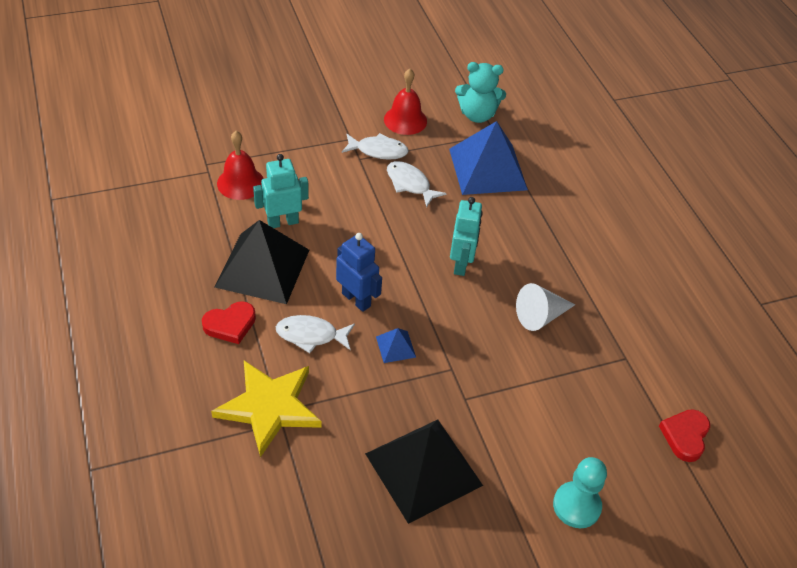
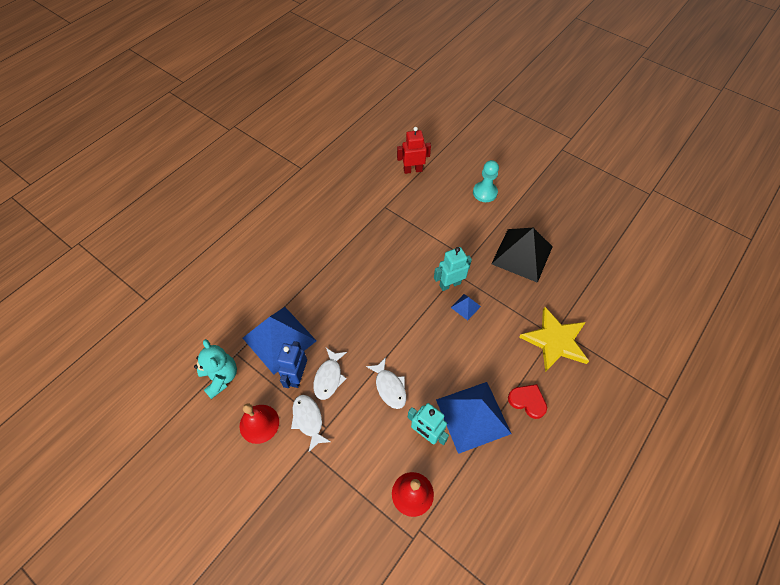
camera: 120 degrees left, 10 degrees up
(263, 268) = (473, 416): black pyramid -> blue pyramid
(311, 335) = (495, 353): white fish -> white fish (389, 387)
(356, 299) = (451, 346): blue robot -> blue robot (297, 376)
(461, 264) = (379, 308): turquoise robot -> turquoise robot (450, 284)
(540, 316) = (387, 252): white cone -> none
(685, 436) = (412, 170): red heart -> red robot

